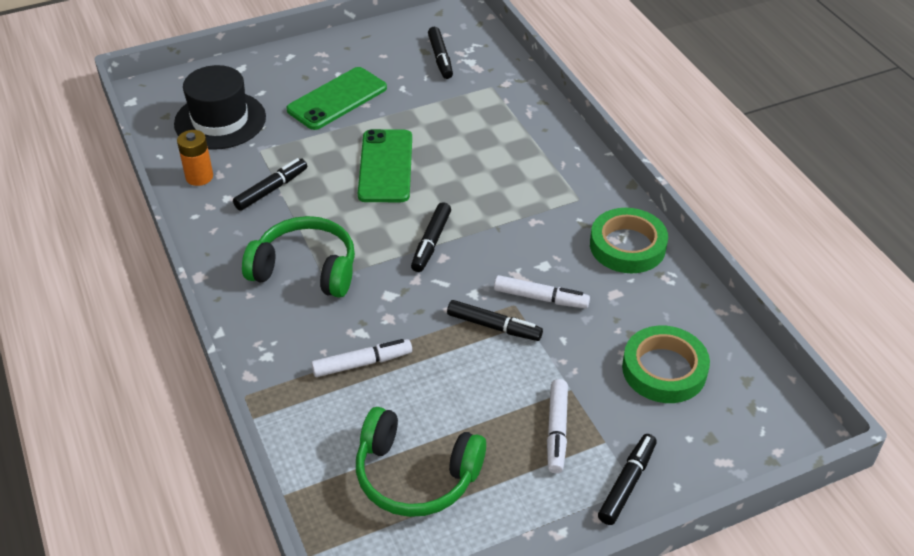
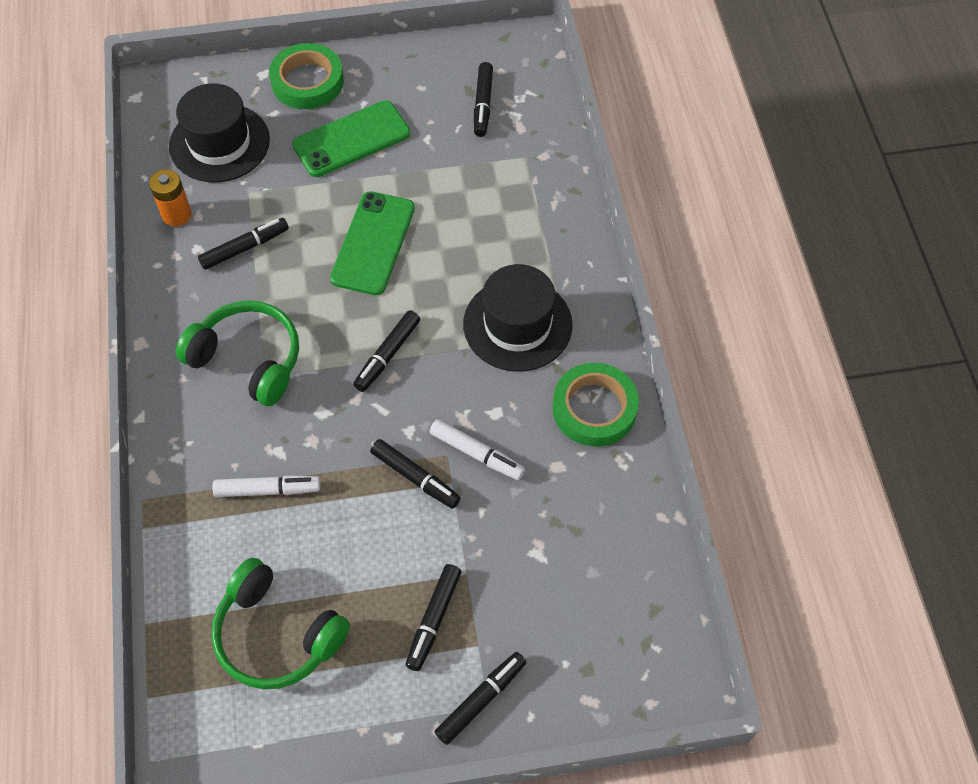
camera: 15 degrees right, 15 degrees up
(535, 200) = (517, 324): none -> black hat
(557, 430) = (434, 620): white marker -> black marker
(664, 369) = (572, 574): green tape -> green tape (307, 81)

